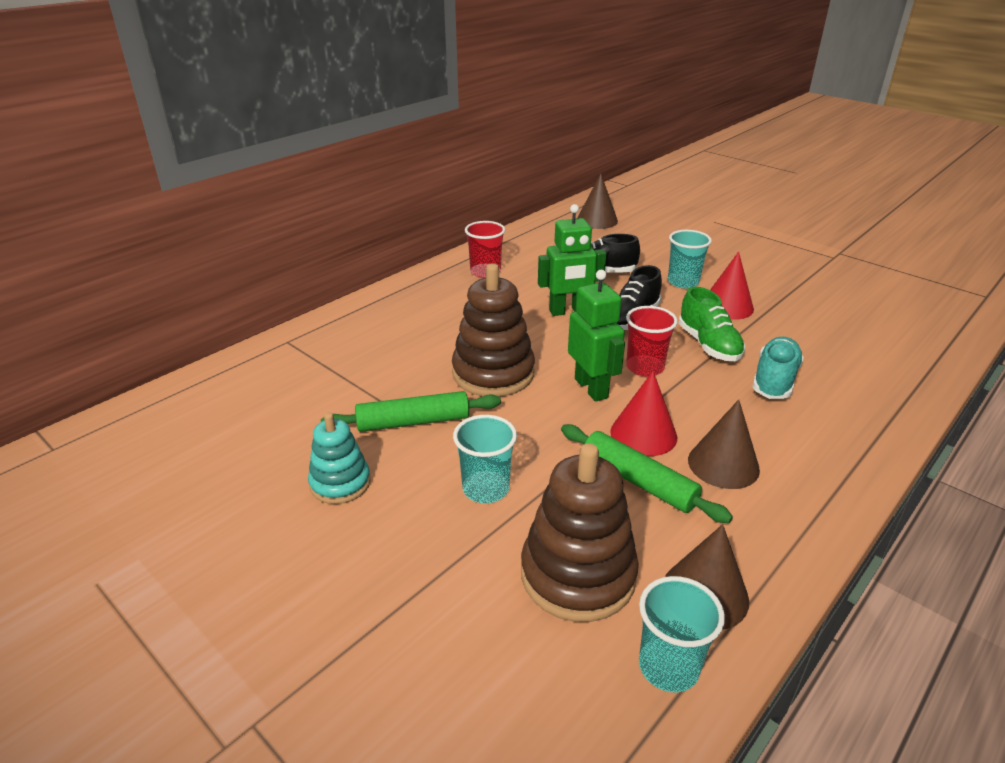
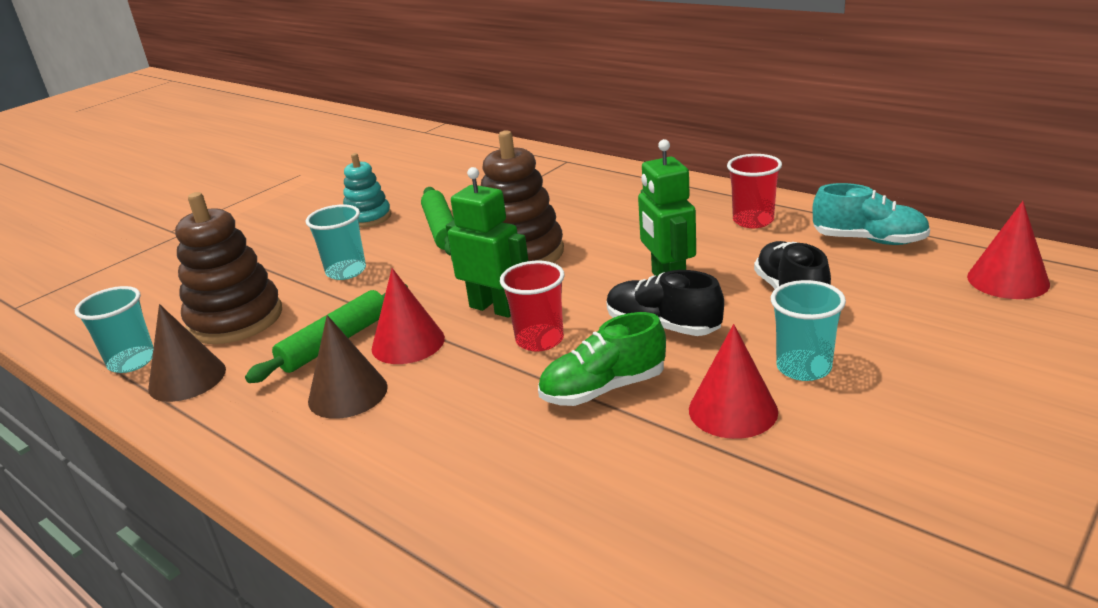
camera: 90 degrees right, 5 degrees down
(591, 388) = (494, 308): green robot -> green robot turned 120 degrees counterclockwise
(597, 220) = (1008, 280): brown cone -> red cone
(774, 380) = (514, 444): turquoise shoe -> turquoise shoe (869, 240)

